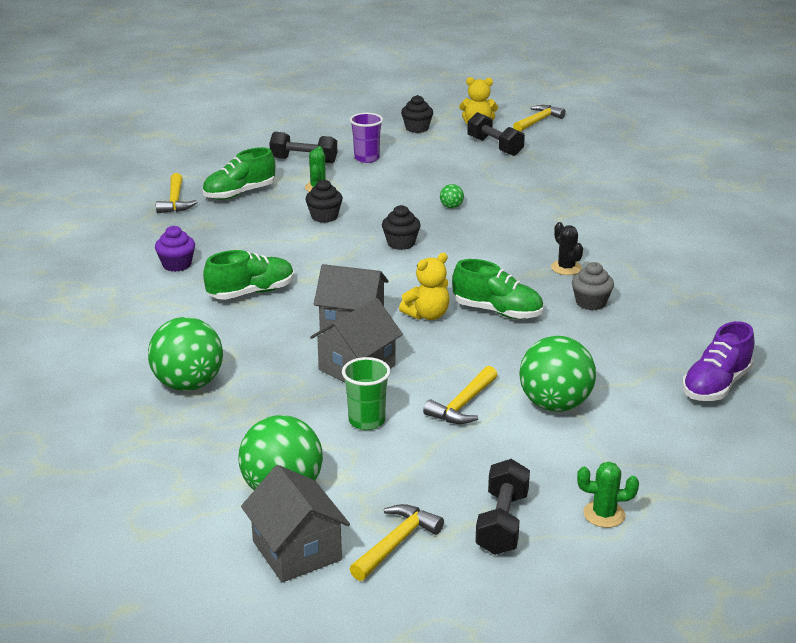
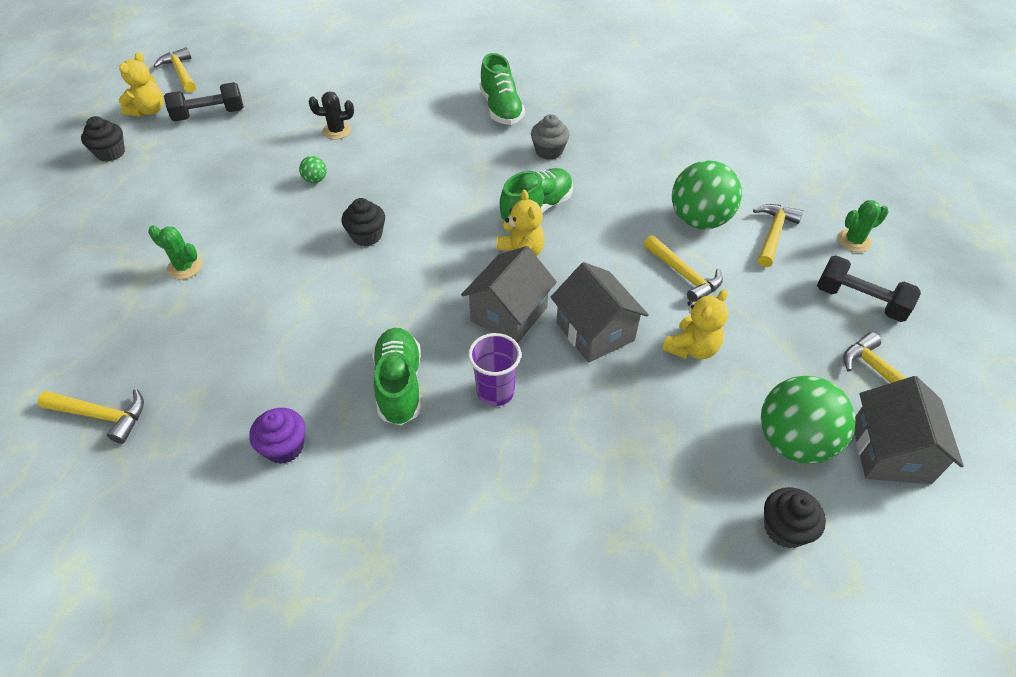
camera: 70 degrees left, 20 degrees up
(188, 384) = (576, 487): green ball -> none
(239, 193) = (138, 343): green shoe -> green shoe (501, 109)
(297, 550) = (890, 452): grey house -> grey house turned 75 degrees counterclockwise
(304, 160) = (101, 262): black dumbbell -> none
(324, 216) = (262, 279): black cupcake -> black cupcake (784, 529)
(366, 158) = (147, 210): purple cup -> purple cup (495, 392)
(366, 421) = (692, 348): green cup -> yellow teddy bear
(566, 268) = (483, 146): black cactus -> black cactus (337, 131)
(570, 455) = (773, 234): none -> yellow hammer
(604, 514) = (854, 241): green cactus -> green cactus turned 45 degrees clockwise
(716, 385) = (698, 131): purple shoe -> none

